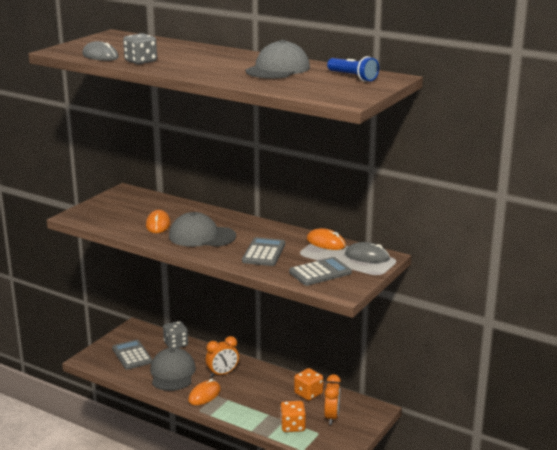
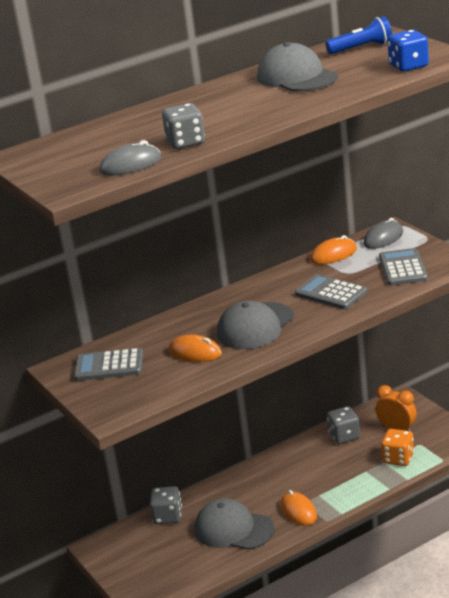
camera: 60 degrees left, 5 degrees up
(132, 355) = (166, 558): grey calculator -> grey calculator (109, 366)
(222, 373) = (262, 490): orange clock -> none
(308, 394) = (344, 436): orange dice -> grey dice
(318, 93) = (408, 66): none -> blue dice

